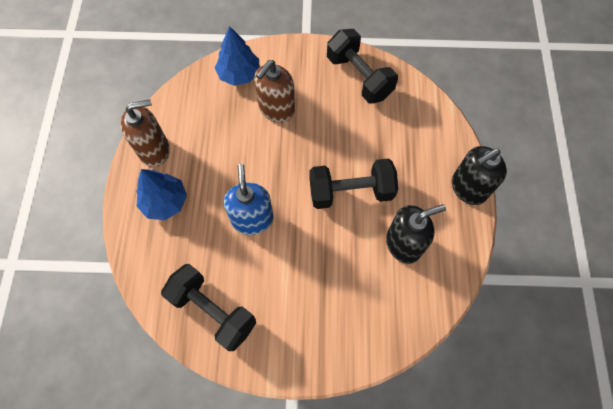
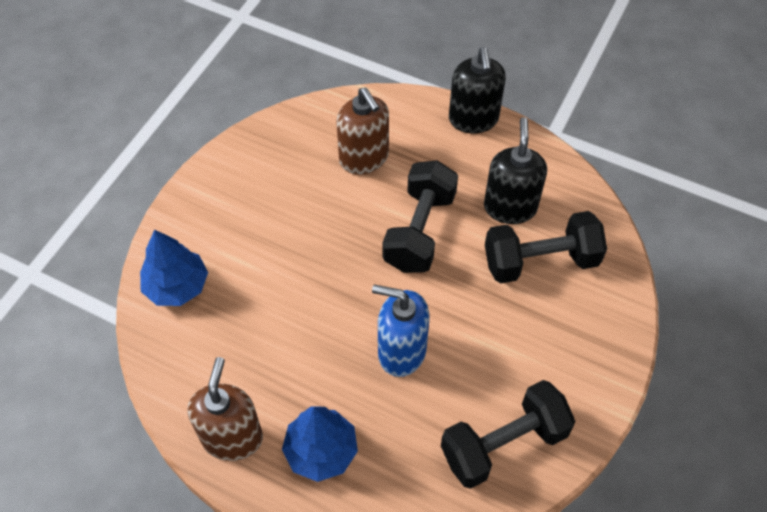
camera: 65 degrees left, 10 degrees down
(276, 109) = (259, 264): brown soap dispenser -> brown soap dispenser (364, 158)
(359, 77) = (269, 157): black dumbbell -> black dumbbell (540, 261)

